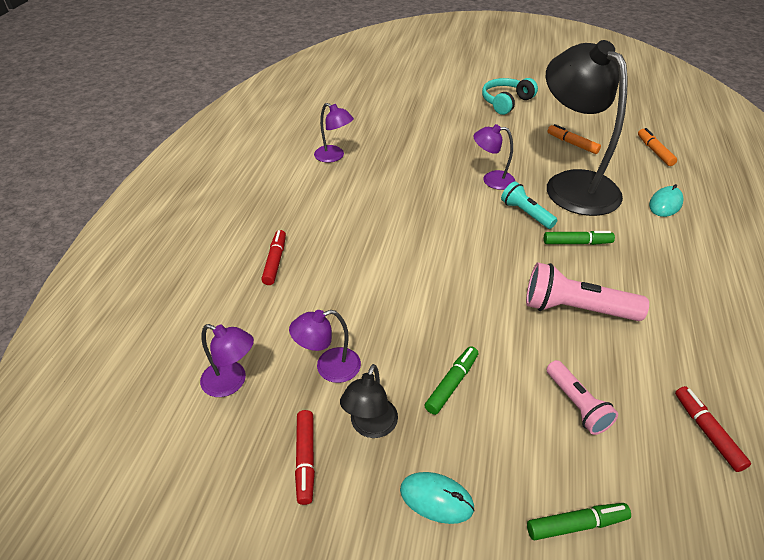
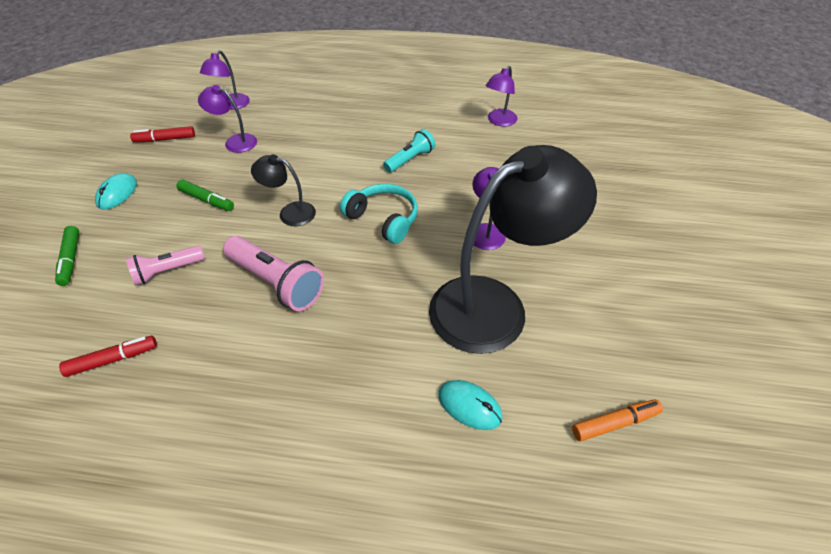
camera: 85 degrees right, 5 degrees up
(275, 261) = (346, 107): red marker -> none
(329, 368) = (235, 142): purple lamp -> purple lamp turned 45 degrees counterclockwise
(370, 426) = (181, 163): black lamp -> black lamp (290, 213)
(506, 102) = (684, 251): turquoise headphones -> turquoise headphones (383, 219)
(526, 213) = (426, 256): turquoise flashlight -> turquoise flashlight (410, 159)
(572, 144) = (597, 316): orange marker -> none
(575, 309) = (276, 283): pink flashlight -> pink flashlight turned 120 degrees clockwise
(577, 243) = (378, 296): green marker -> none

